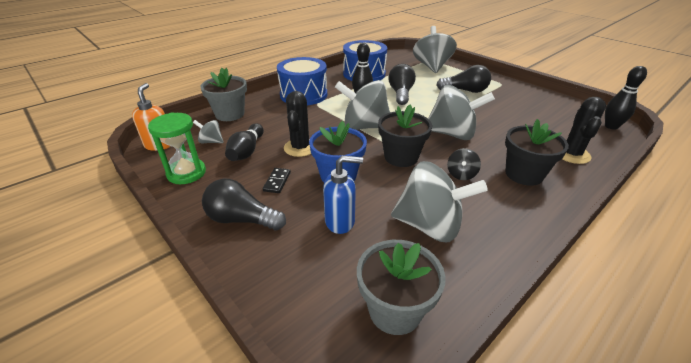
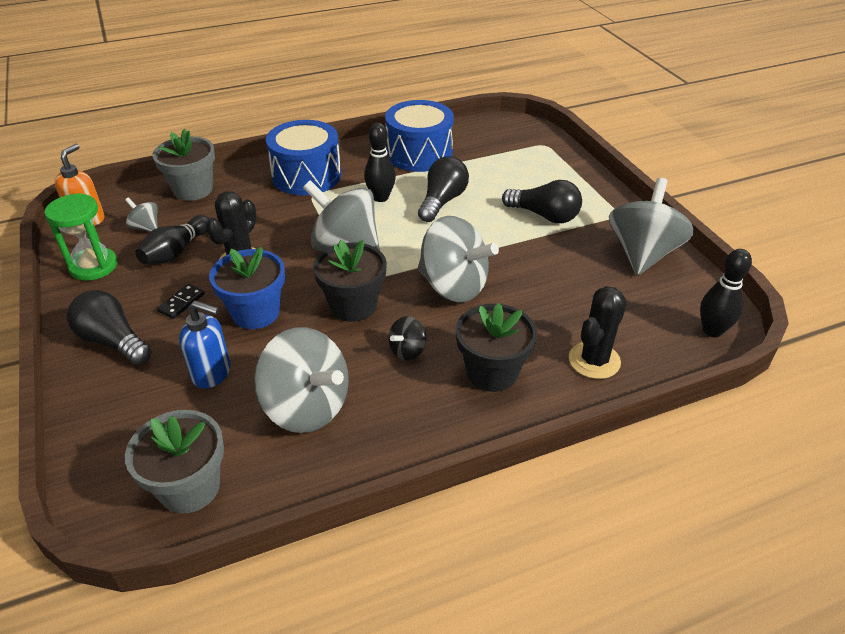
camera: 20 degrees right, 5 degrees up
(432, 66) = (535, 158): grey spinning top -> grey spinning top (642, 253)

